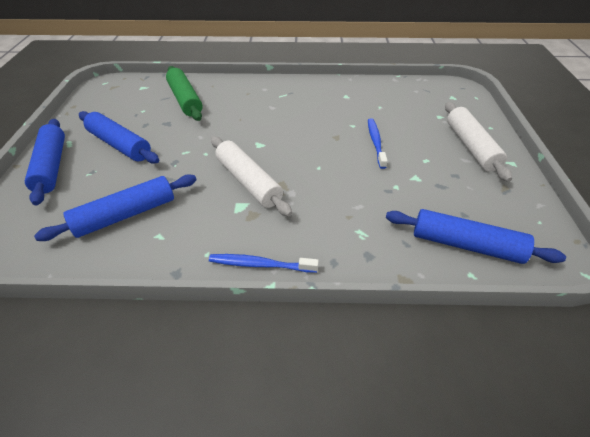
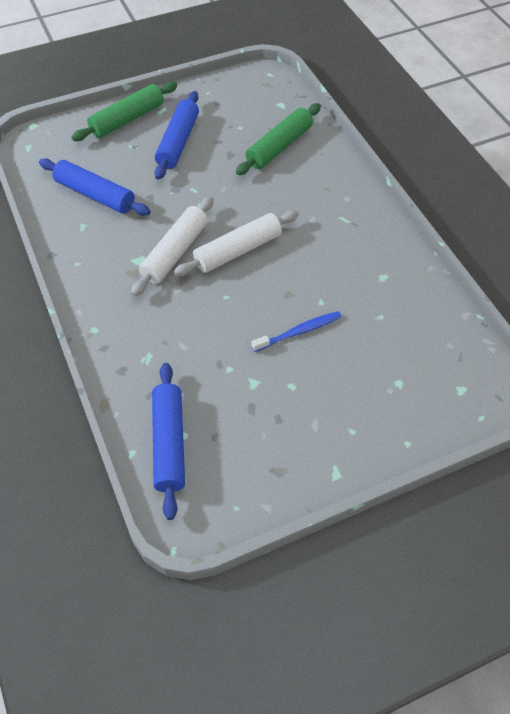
camera: 65 degrees right, 10 degrees up
(52, 166) = (127, 119): blue rolling pin -> green rolling pin
(260, 264) = (80, 301): blue toothbrush -> none
(470, 147) = (346, 426): white rolling pin -> white rolling pin (237, 250)

